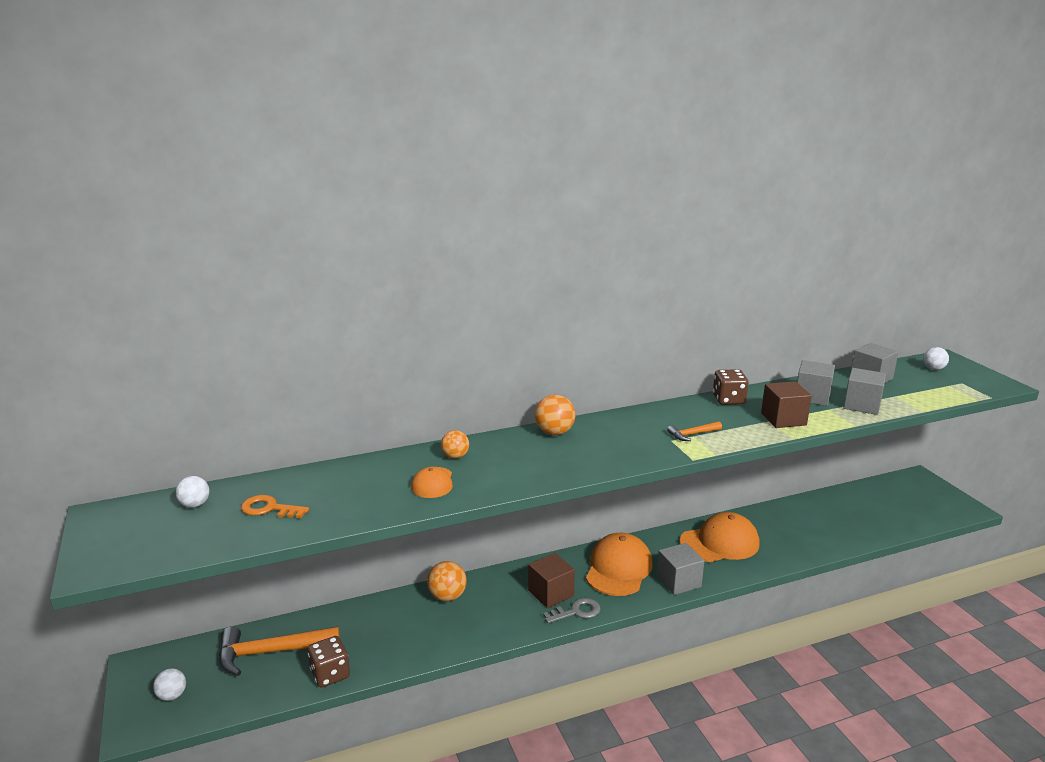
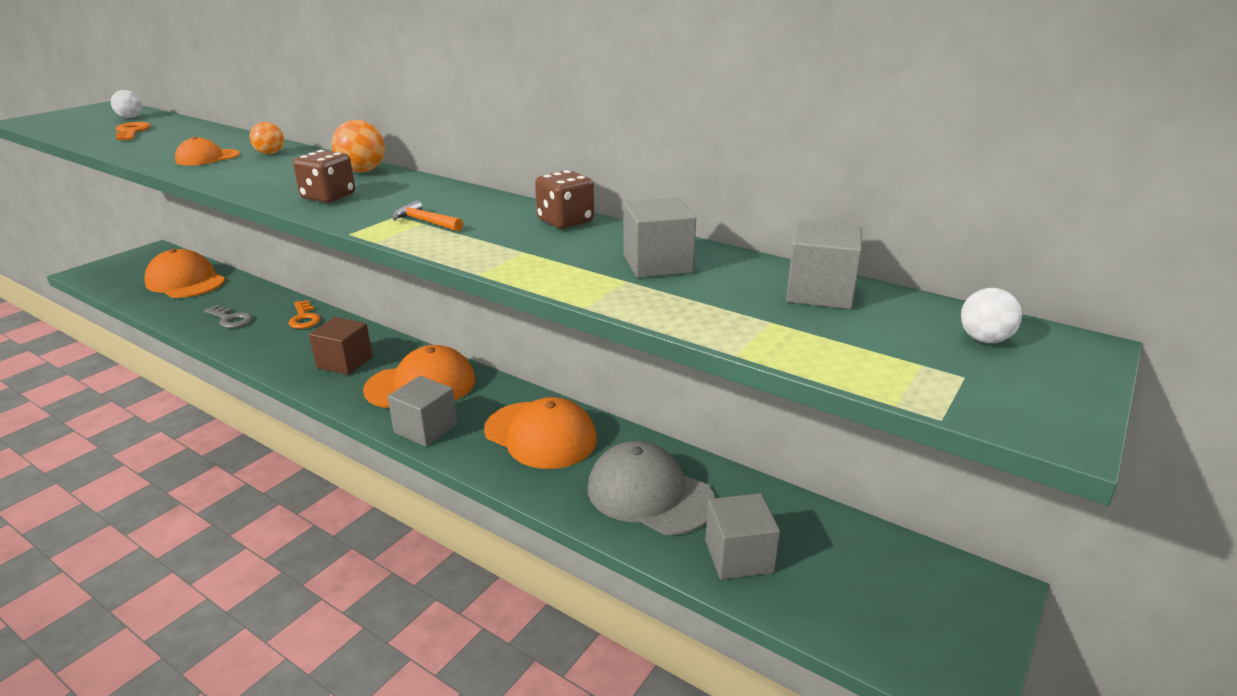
camera: 55 degrees right, 5 degrees up
(172, 695) = (121, 270): white ball -> none
(270, 652) = (185, 281): orange hammer -> orange cap
(330, 674) = (166, 310): brown dice -> brown dice (328, 197)
(447, 596) = (304, 318): orange ball -> orange key
(576, 612) = (320, 384): grey key -> grey key (230, 319)
(783, 419) = (542, 258): brown cube -> none
(803, 529) = (649, 494): none -> grey cap
(862, 405) = (680, 301): grey cube -> grey cube (738, 556)

